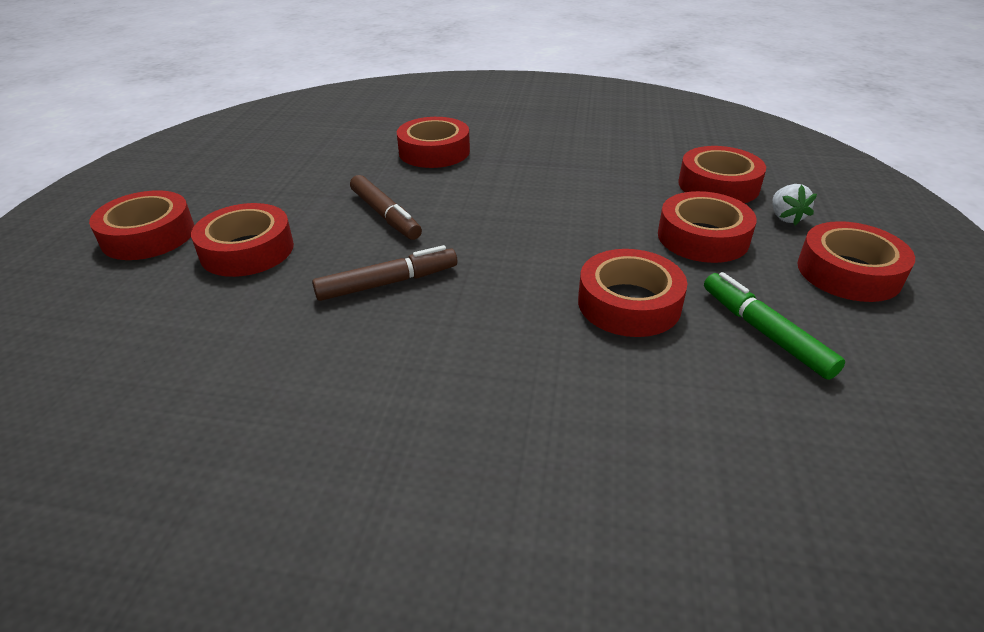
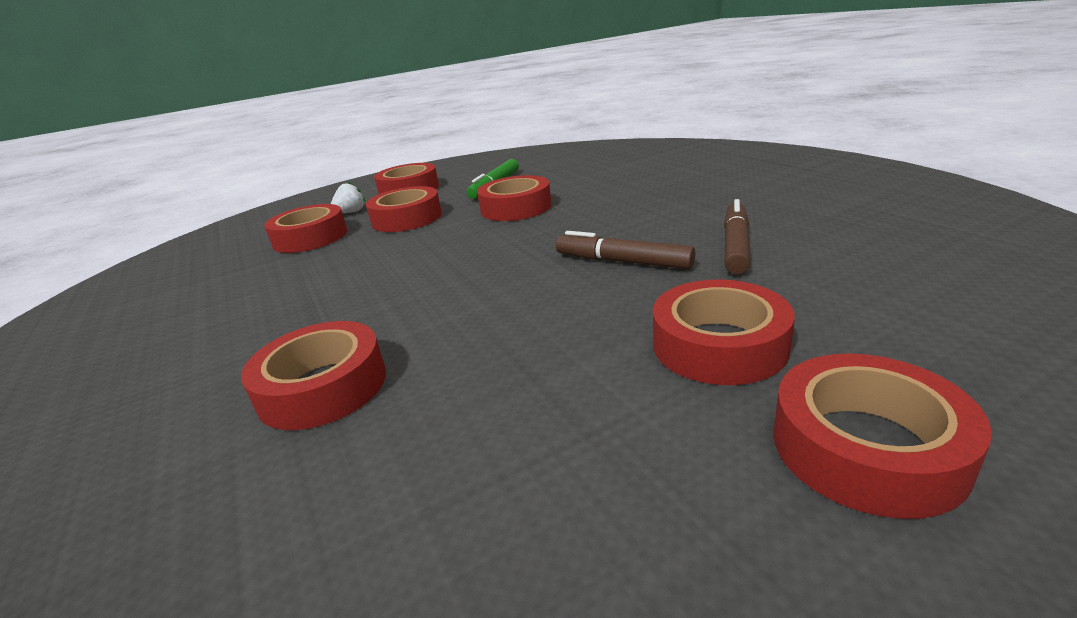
camera: 125 degrees left, 10 degrees down
(385, 215) = (531, 320): brown marker -> brown marker (735, 245)

